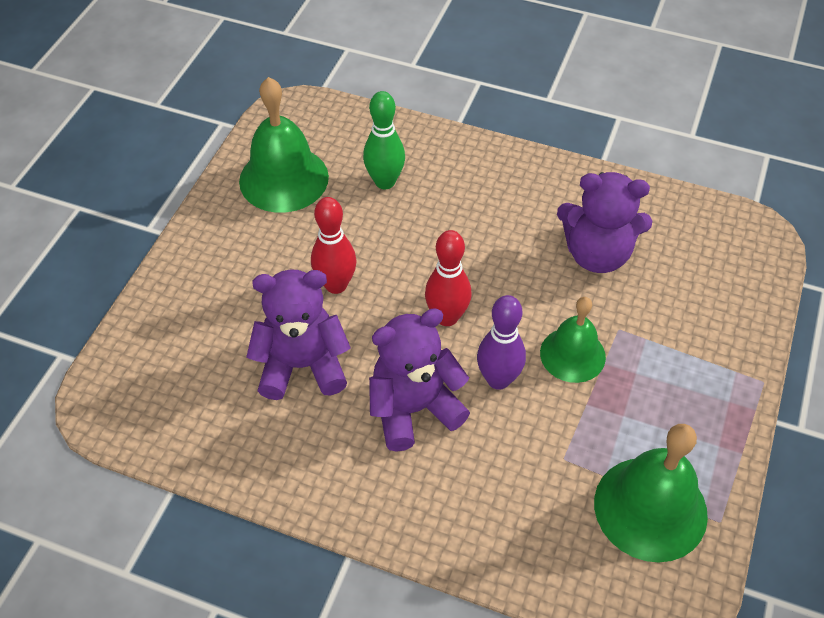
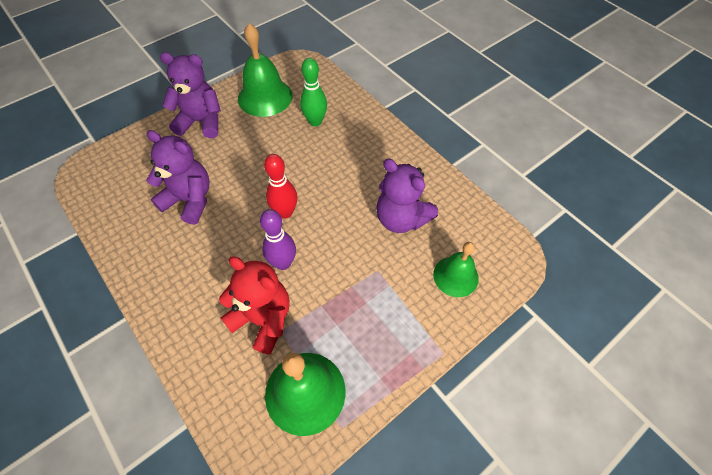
camera: 30 degrees right, 5 degrees up
(336, 285) = (243, 165): red bowling pin -> none
(414, 409) = (224, 254): purple teddy bear -> purple teddy bear (201, 122)
(531, 457) = (263, 319): none -> red teddy bear
(572, 354) = (337, 271): green bell -> green bell (455, 276)

